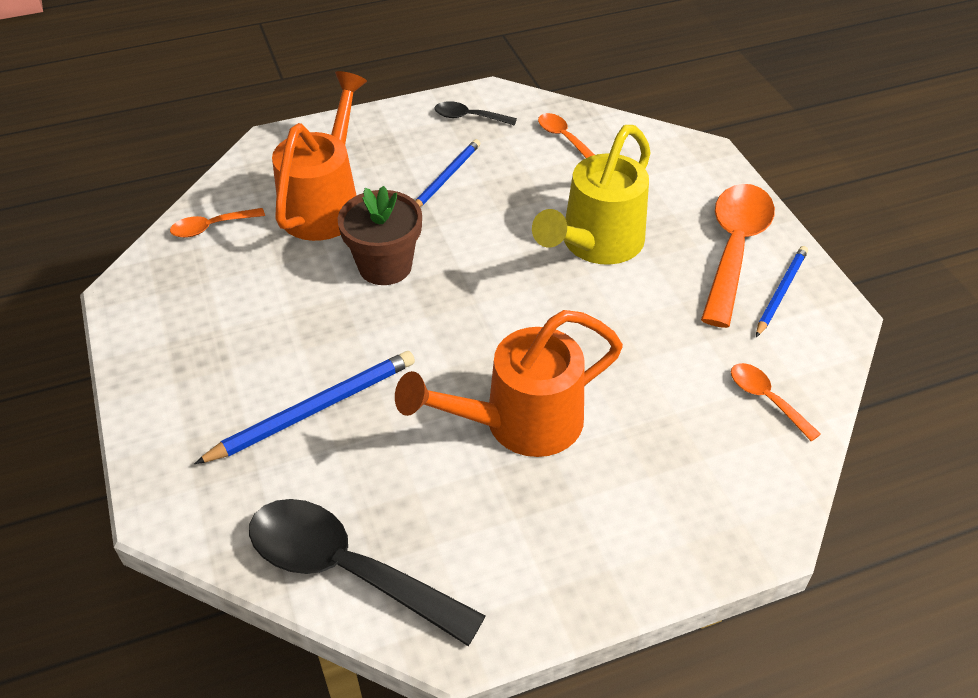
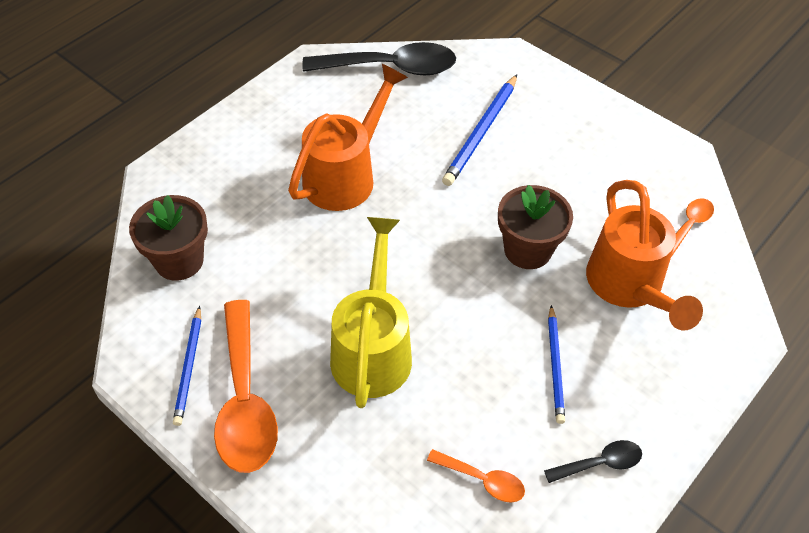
camera: 150 degrees right, 5 degrees up
(766, 399) = (179, 261): orange spoon -> brown flower pot

